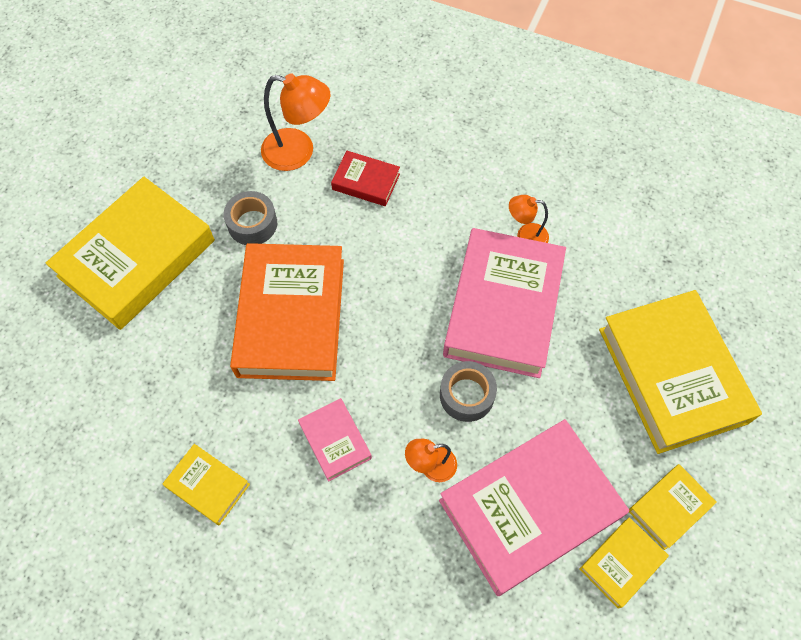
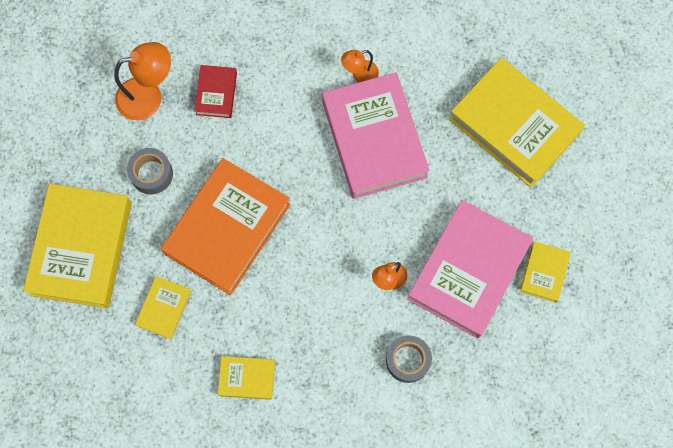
camera: 30 degrees left, 10 degrees up
(291, 317) = (227, 229): orange book -> orange book turned 60 degrees clockwise
(335, 441) = (314, 299): pink book -> none
(366, 182) = (216, 93): red book -> red book turned 75 degrees counterclockwise
(466, 395) = (384, 217): grey tape -> grey tape (407, 360)
(669, 508) = (556, 220): yellow book -> yellow book (164, 308)

